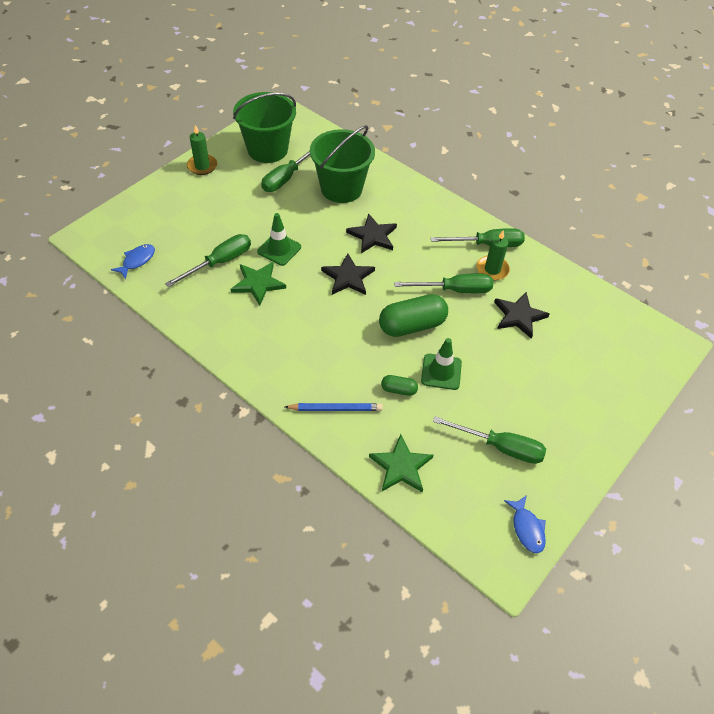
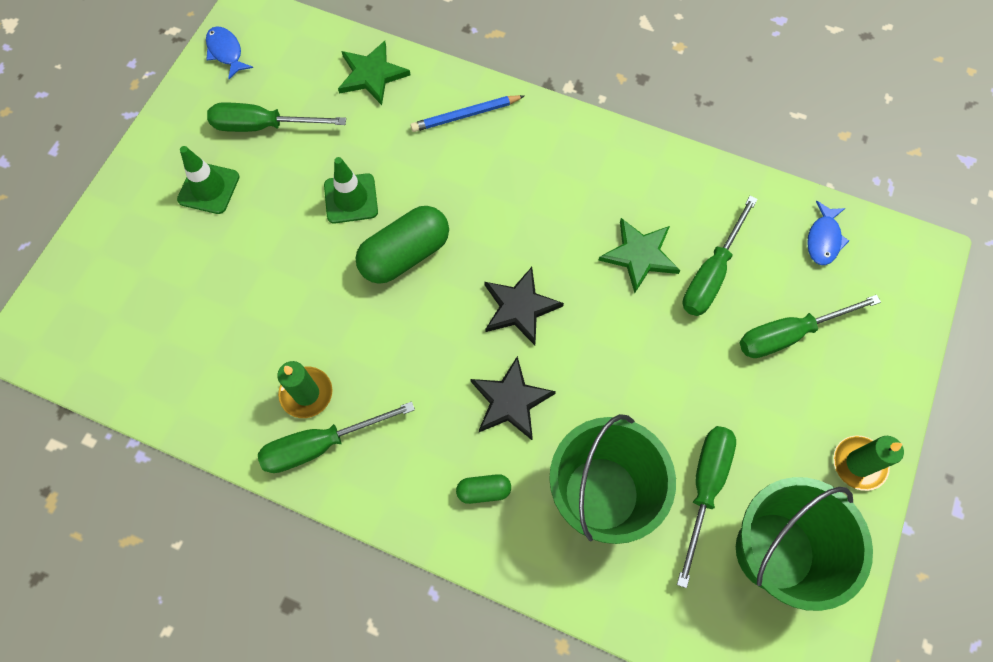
camera: 165 degrees right, 15 degrees up
(279, 249) = (640, 325): green traffic cone -> green traffic cone (209, 188)
(398, 390) = (398, 159): green capsule -> green capsule (483, 491)
(454, 290) = (358, 334): green screwdriver -> green screwdriver (789, 334)
(519, 316) = (256, 317): black star -> none

